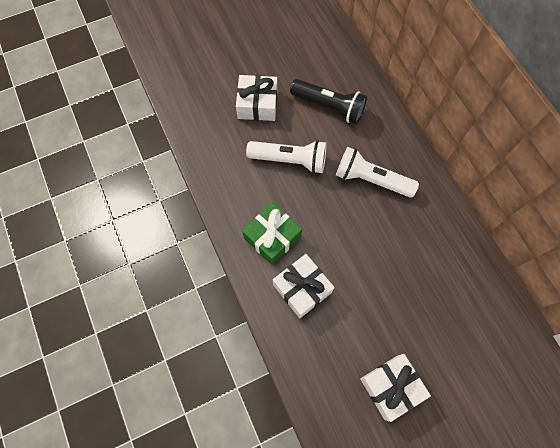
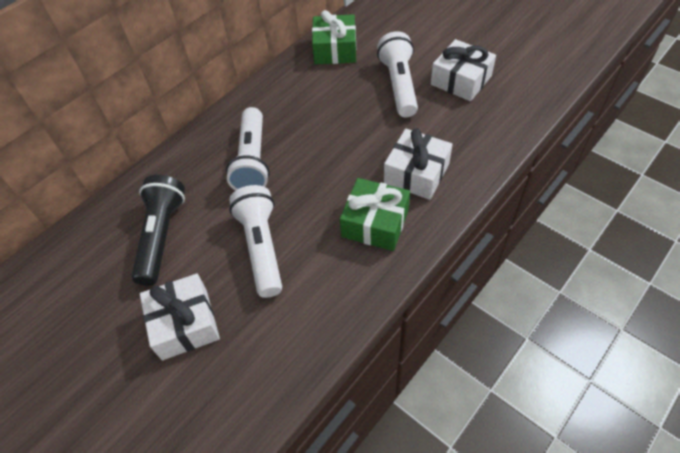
camera: 110 degrees left, 15 degrees down
(408, 327) = (399, 85): none -> white flashlight
(482, 294) = (335, 50): none -> green gift

